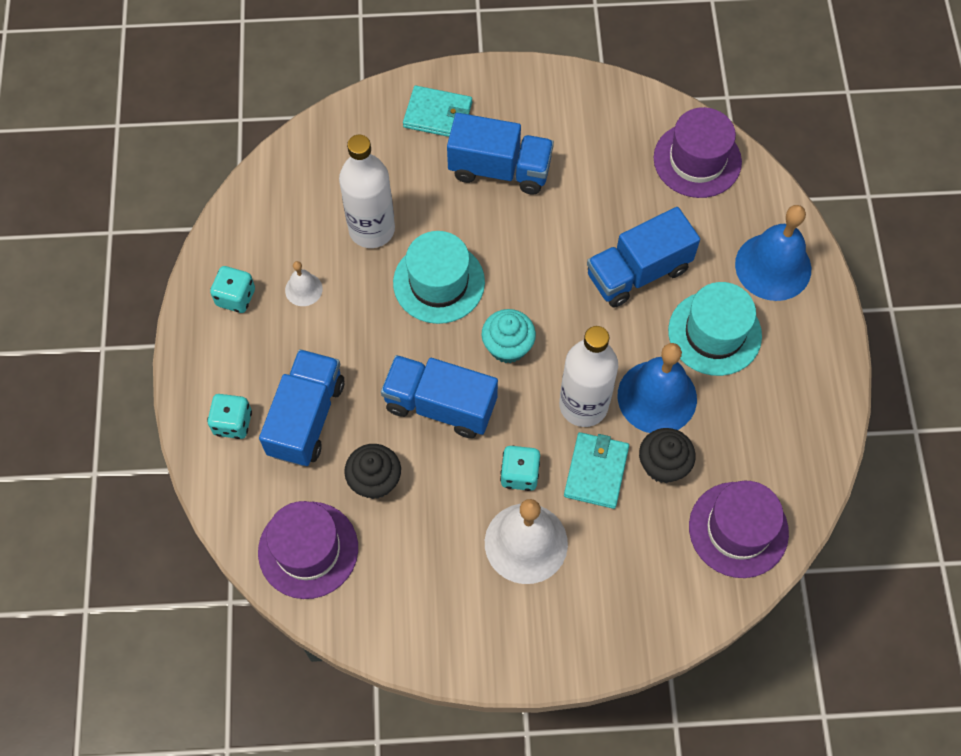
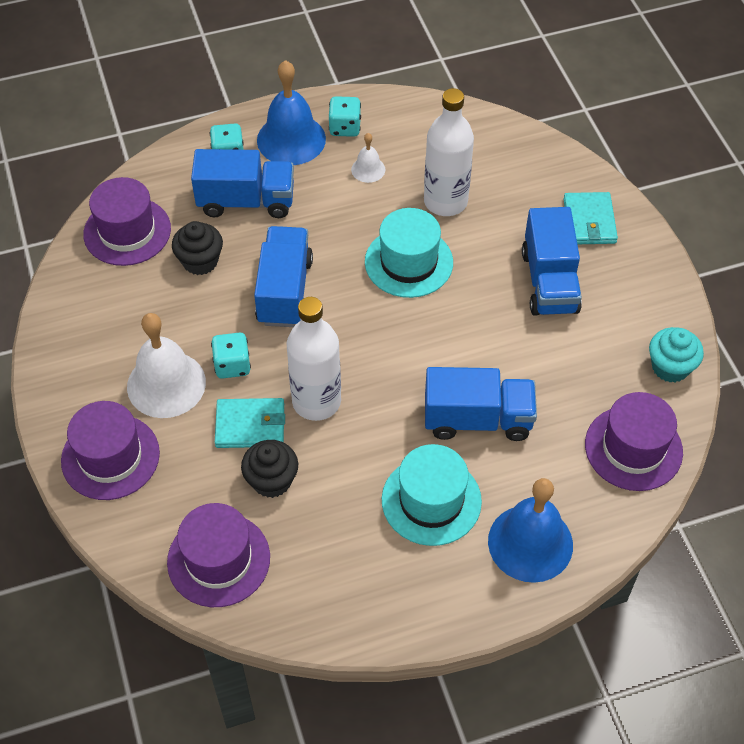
camera: 75 degrees right, 10 degrees down
(508, 346) = (360, 329): turquoise cupcake -> turquoise cupcake (670, 367)
(601, 612) = (110, 457): none -> purple hat
(638, 272) = (477, 419): blue truck -> blue truck turned 135 degrees clockwise
(657, 397) = (343, 462): blue bell -> blue bell (291, 139)

